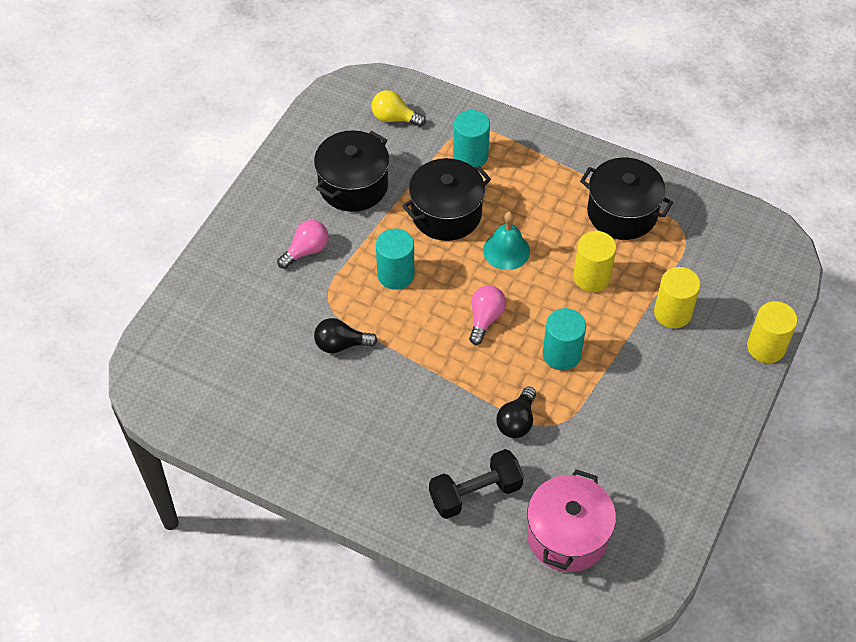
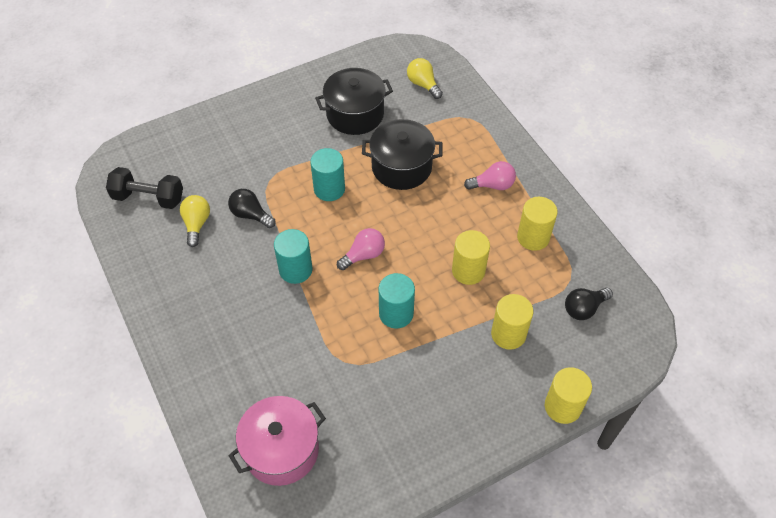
camera: 35 degrees right, 0 degrees up
(295, 385) = (196, 224): none -> yellow light bulb
(306, 251) = (285, 140): pink light bulb -> pink light bulb (492, 185)
(470, 156) = (454, 137): turquoise cylinder -> turquoise cylinder (295, 270)
(475, 493) = (245, 374): black dumbbell -> black dumbbell (148, 198)
(506, 250) = (421, 216): turquoise bell -> none
(517, 421) = (320, 342): black light bulb -> black light bulb (584, 308)
(622, 213) = (533, 237): black pot -> yellow cylinder

